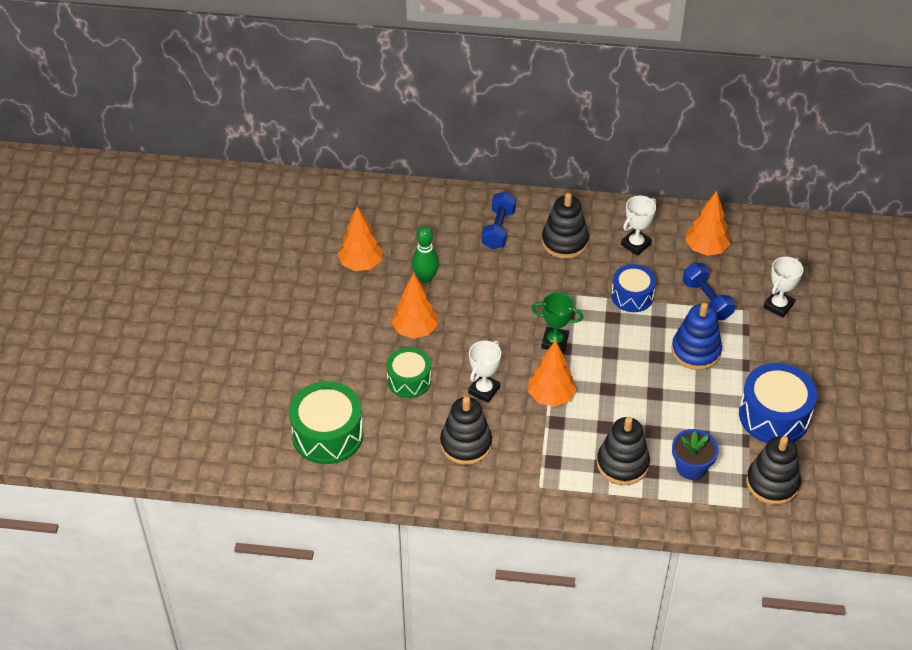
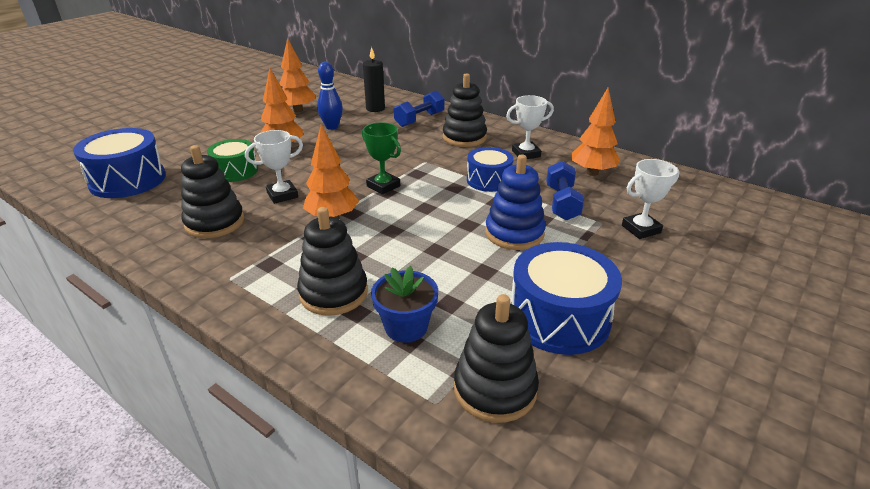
camera: 30 degrees right, 15 degrees down
(327, 434) = (128, 180): green drum -> blue drum
(425, 277) = (332, 127): green bowling pin -> blue bowling pin
(437, 227) = (375, 108): none -> black candle

